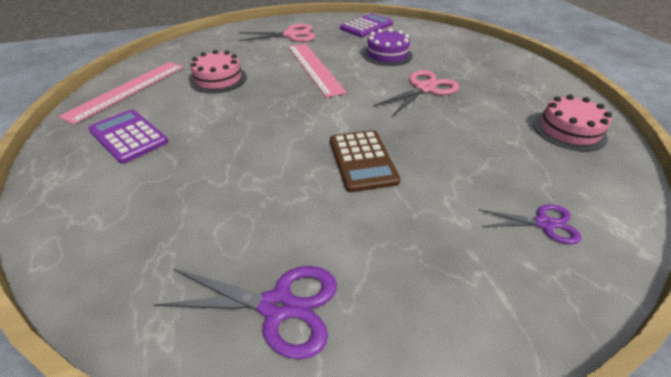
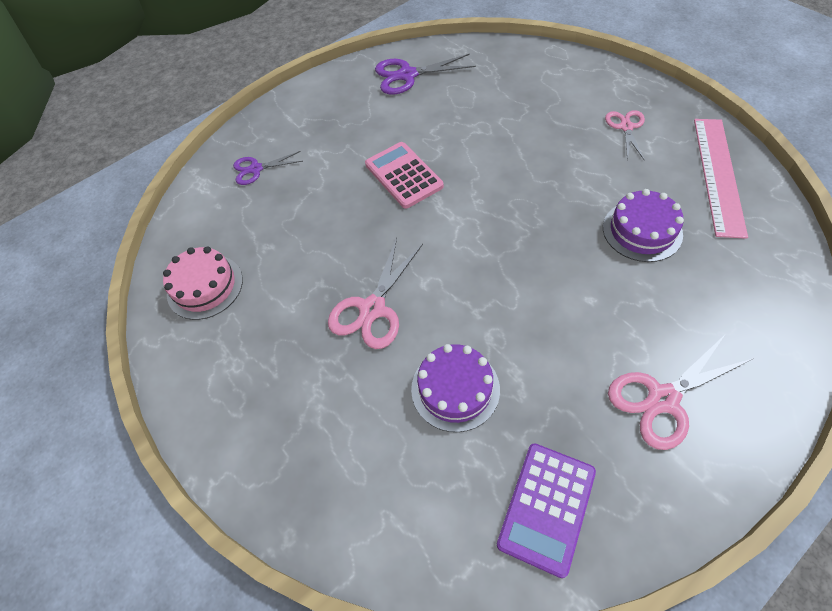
camera: 165 degrees right, 15 degrees up
(128, 136) = (626, 127): purple calculator -> pink scissors
(218, 79) = (642, 230): pink cake -> purple cake
(314, 68) = (542, 303): pink ruler -> none
(362, 160) = (403, 175): brown calculator -> pink calculator

